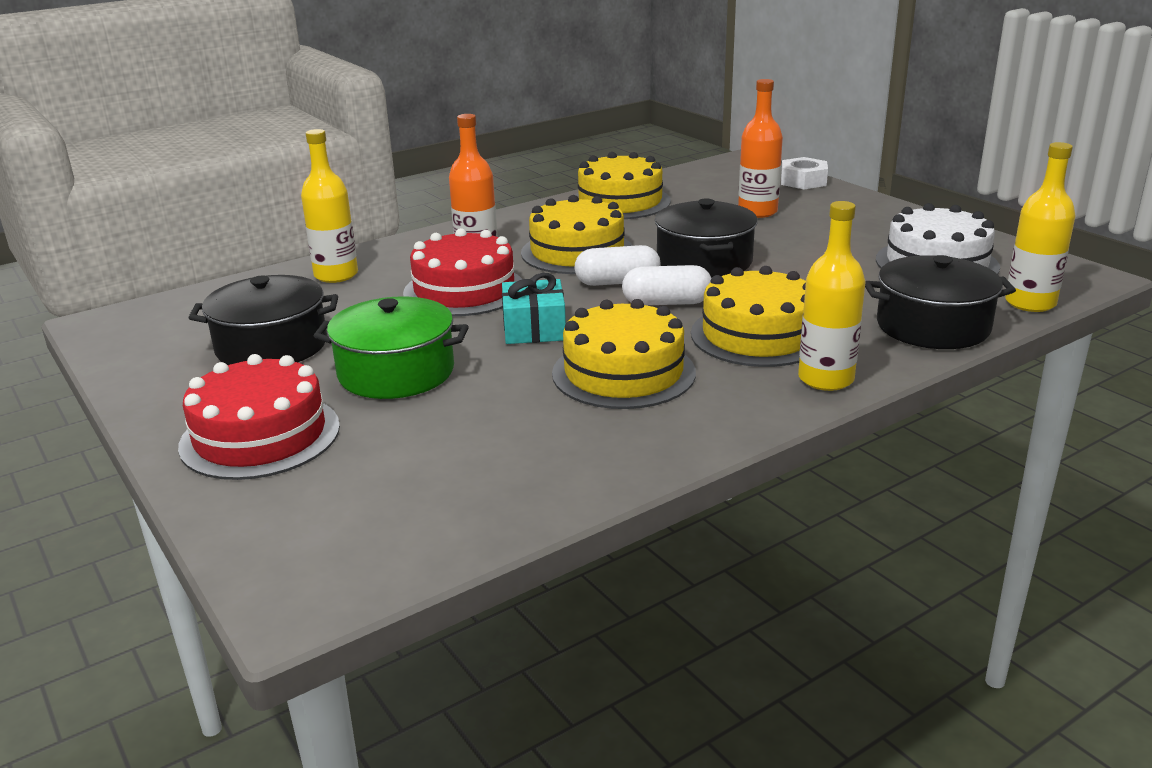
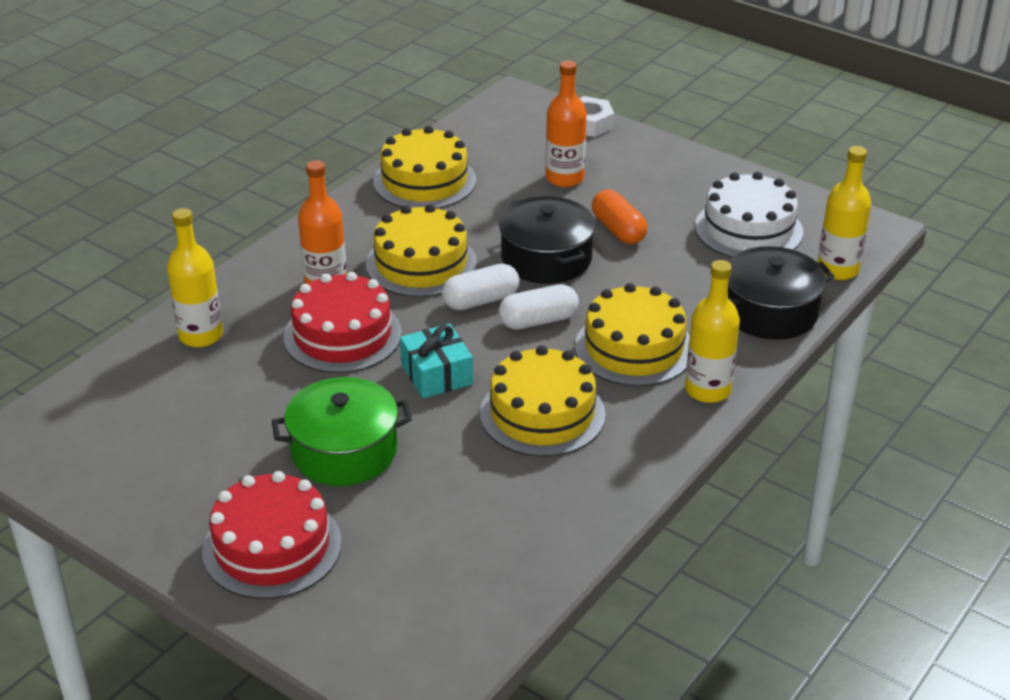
camera: 20 degrees left, 10 degrees up
(272, 346) = (204, 441): black pot -> none
(792, 250) = (618, 230): none -> orange capsule

